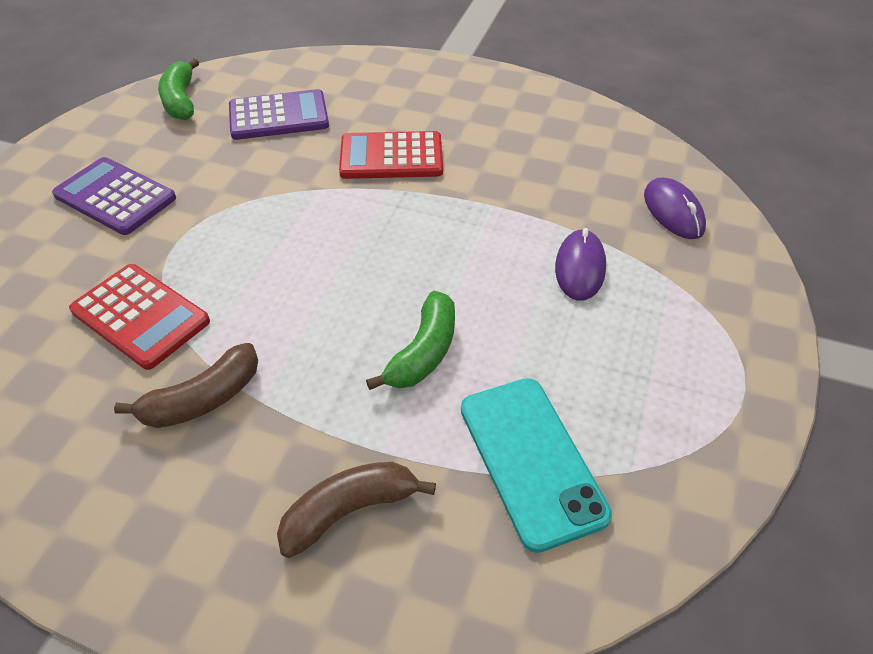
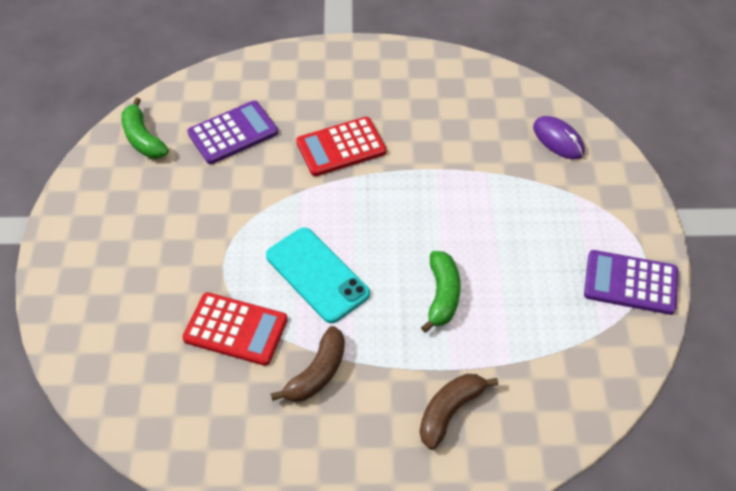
camera: 20 degrees left, 5 degrees up
(115, 197) = (150, 241): purple calculator -> purple calculator (630, 283)
(531, 460) = (541, 345): turquoise phone -> turquoise phone (317, 275)
(580, 268) = (514, 202): purple mouse -> none

